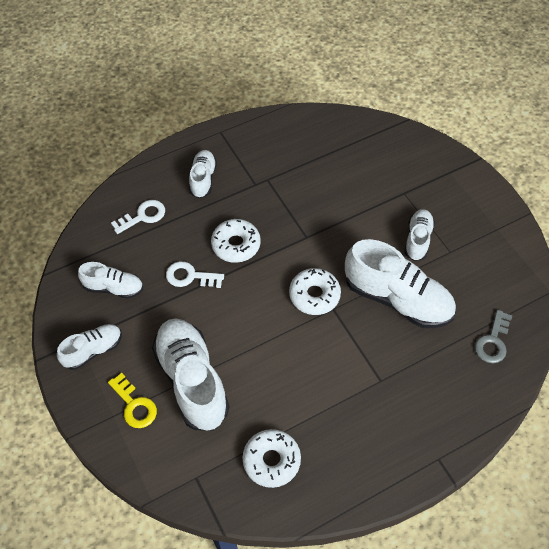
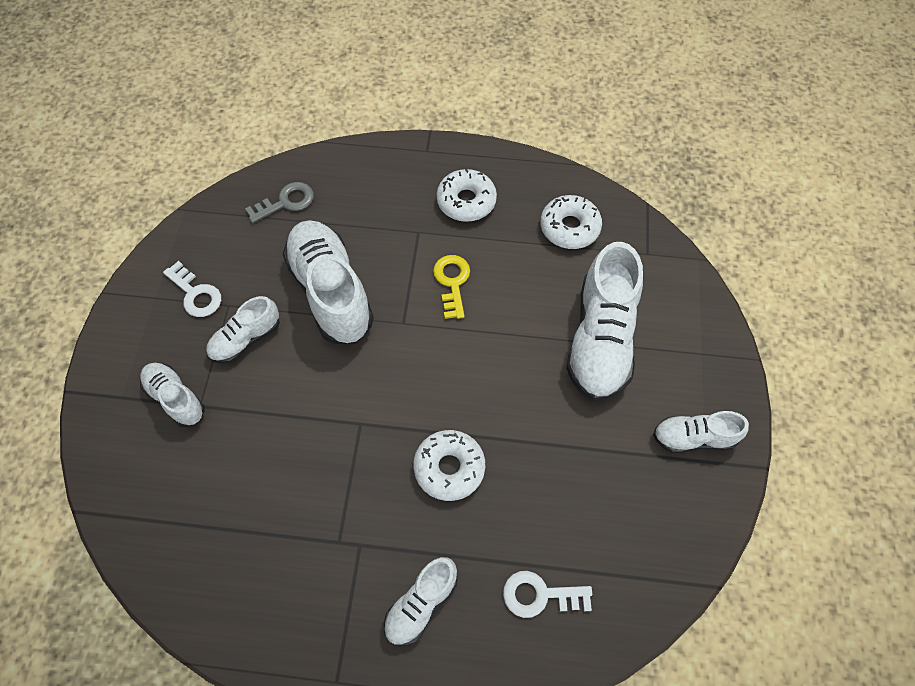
camera: 145 degrees left, 5 degrees up
(114, 288) = (633, 506): white shoe -> white shoe (176, 398)
(134, 405) = (674, 350): yellow key -> yellow key (452, 282)
(190, 276) = (531, 461): white key -> white key (196, 294)
(314, 295) = (410, 348): white donut -> white donut (466, 201)

